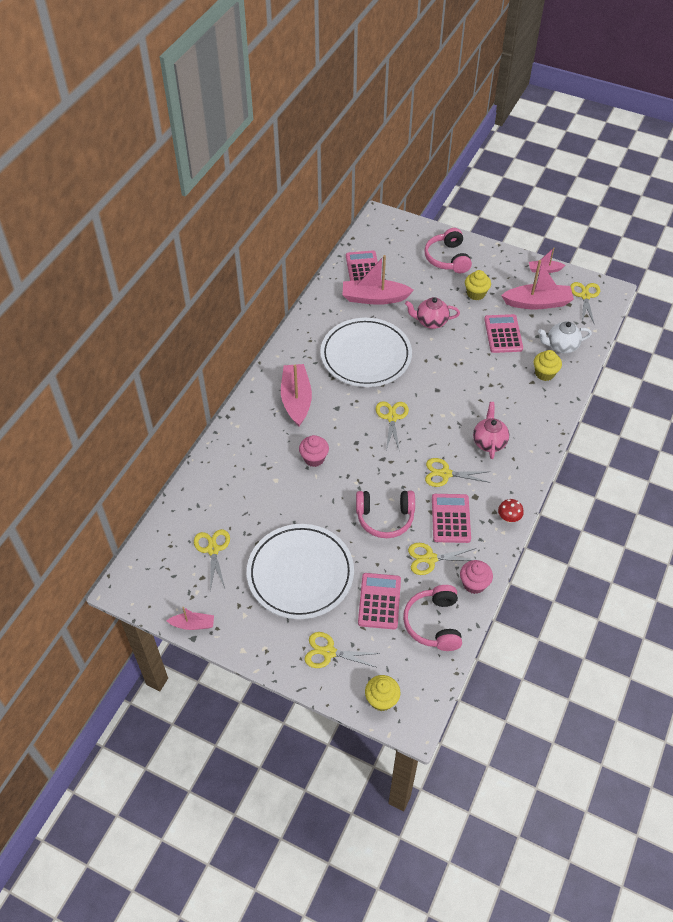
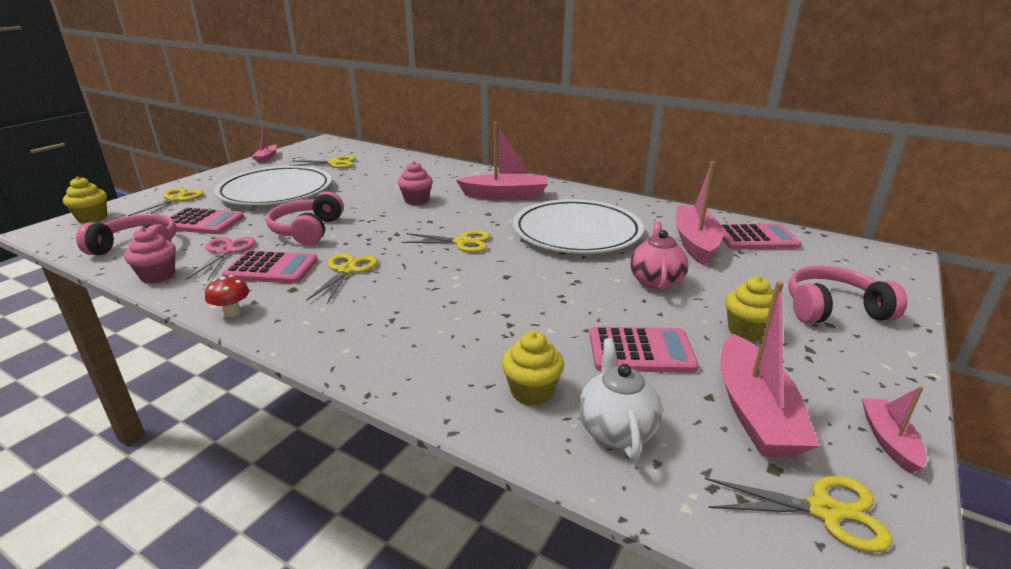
camera: 95 degrees right, 25 degrees down
(430, 558) = (225, 251): yellow scissors -> pink scissors
(489, 442) = (385, 310): pink teapot -> none

